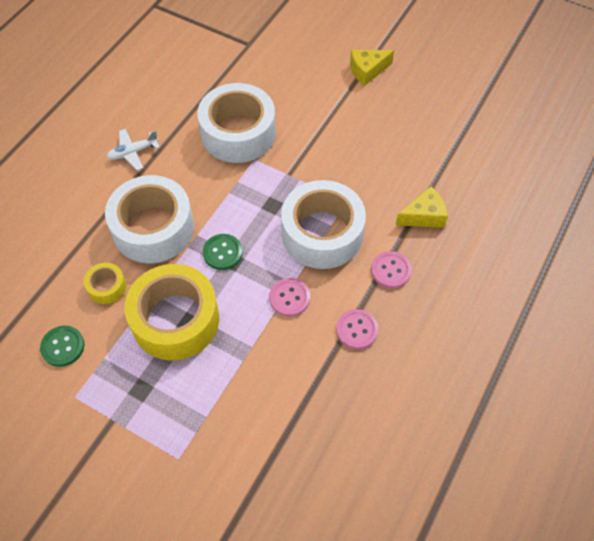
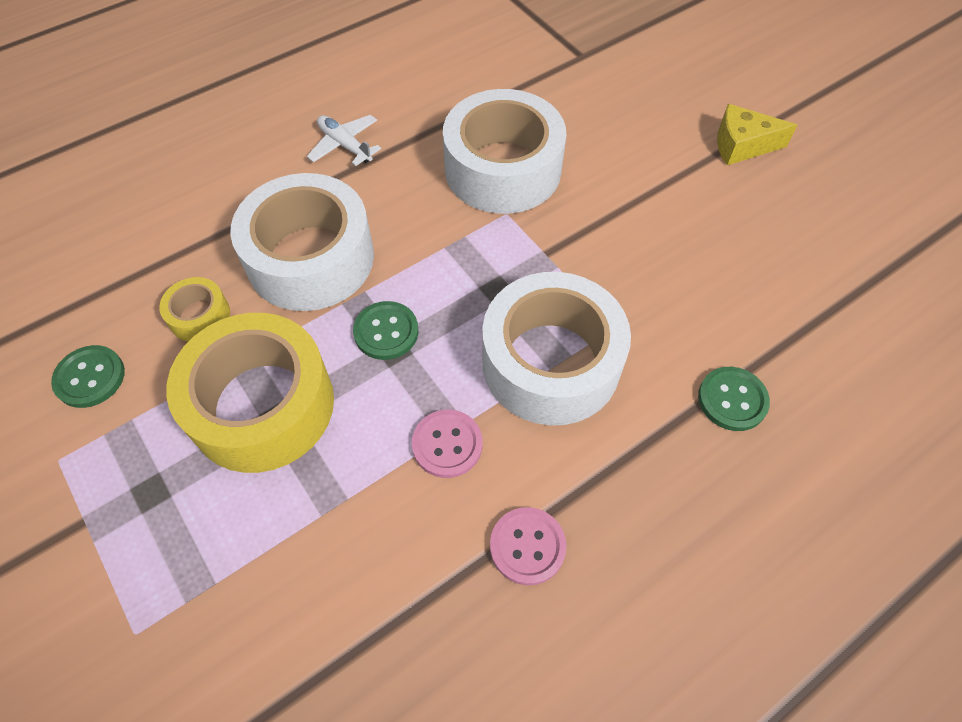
camera: 25 degrees right, 0 degrees up
(133, 152) = (345, 145): white plane -> white plane turned 45 degrees clockwise
(391, 270) = (633, 468): pink button -> none
(423, 216) = (732, 400): yellow cheese -> green button

